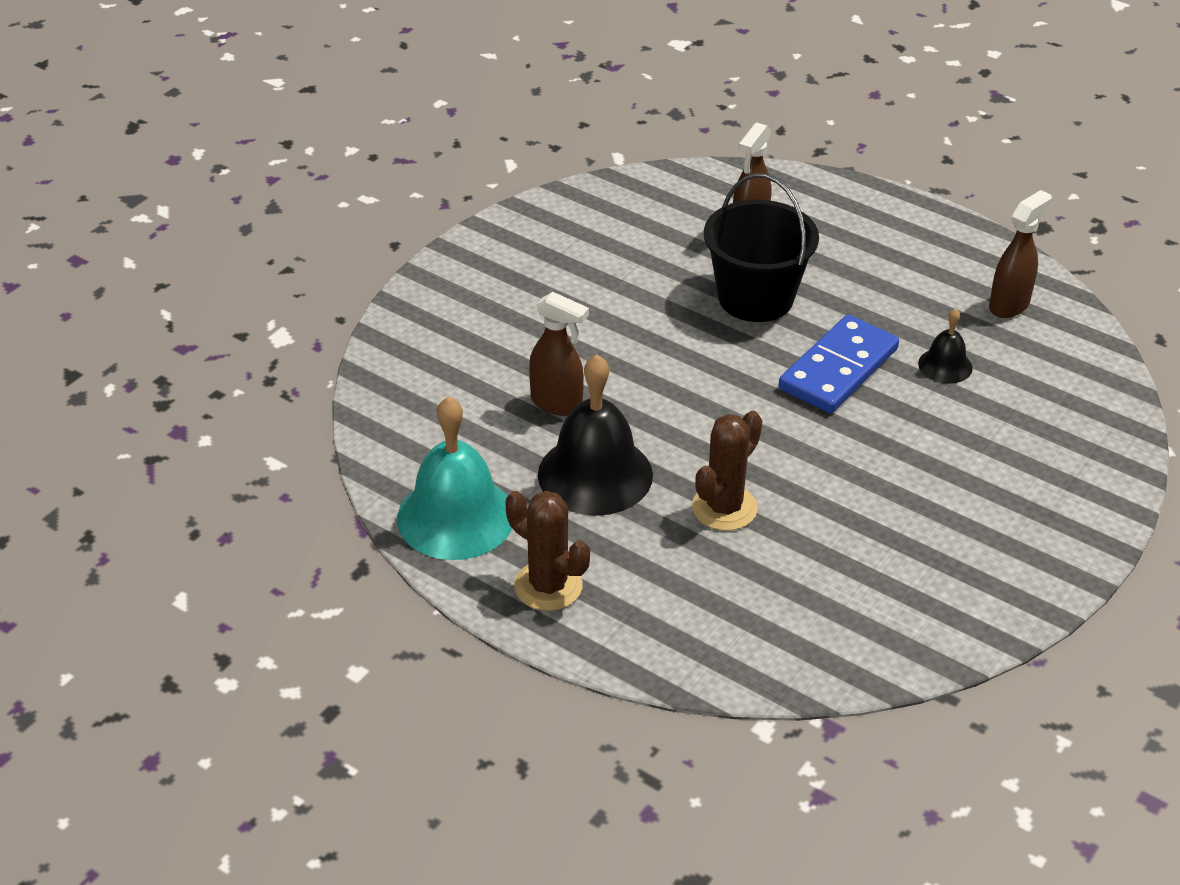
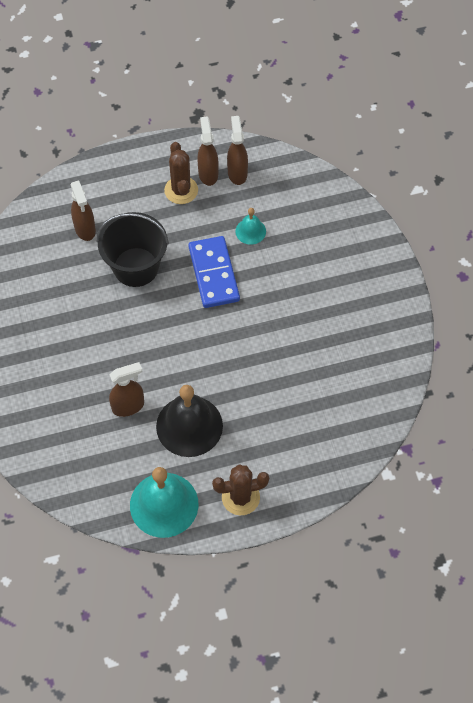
camera: 50 degrees left, 20 degrees up
(724, 508) = (256, 390): brown cactus -> brown cactus (181, 190)
(945, 365) = (250, 231): black bell -> turquoise bell
(970, 281) = (208, 174): none -> brown spray bottle

